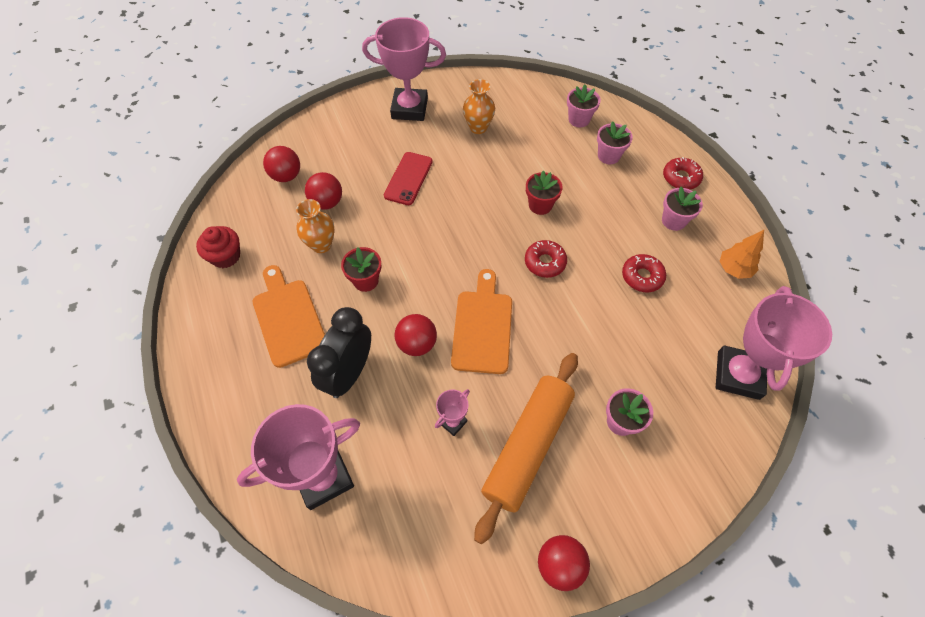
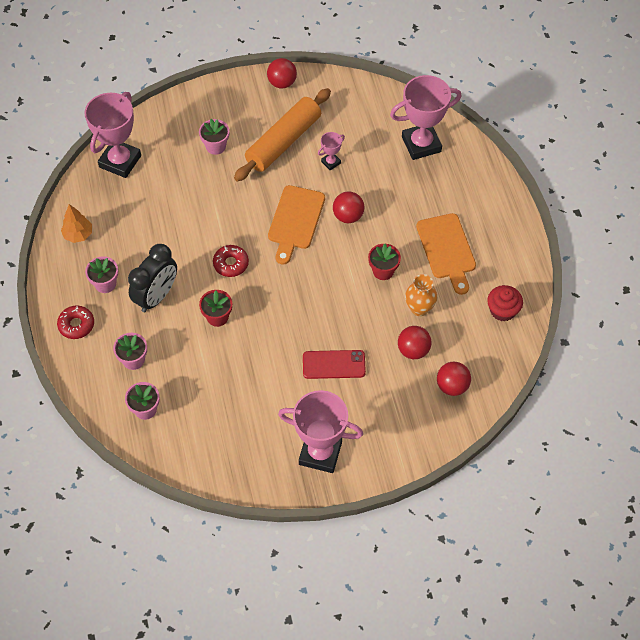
camera: 170 degrees left, 0 degrees up
(349, 373) = (401, 203): black clock -> black clock (156, 296)
(408, 178) = (334, 364): red phone -> red phone turned 60 degrees clockwise
(478, 127) = (252, 415): orange vase -> none
(642, 276) = (155, 240): red donut -> none

